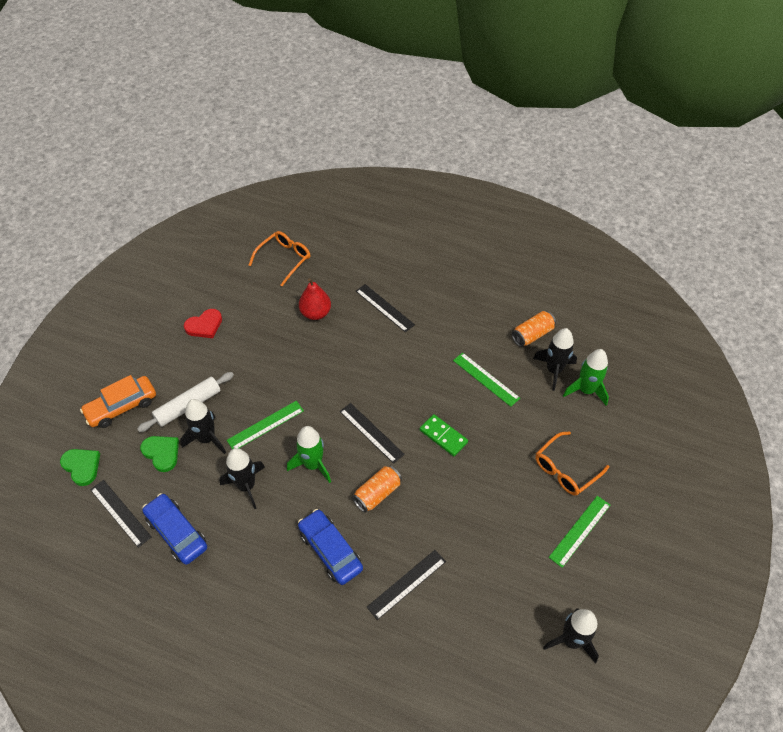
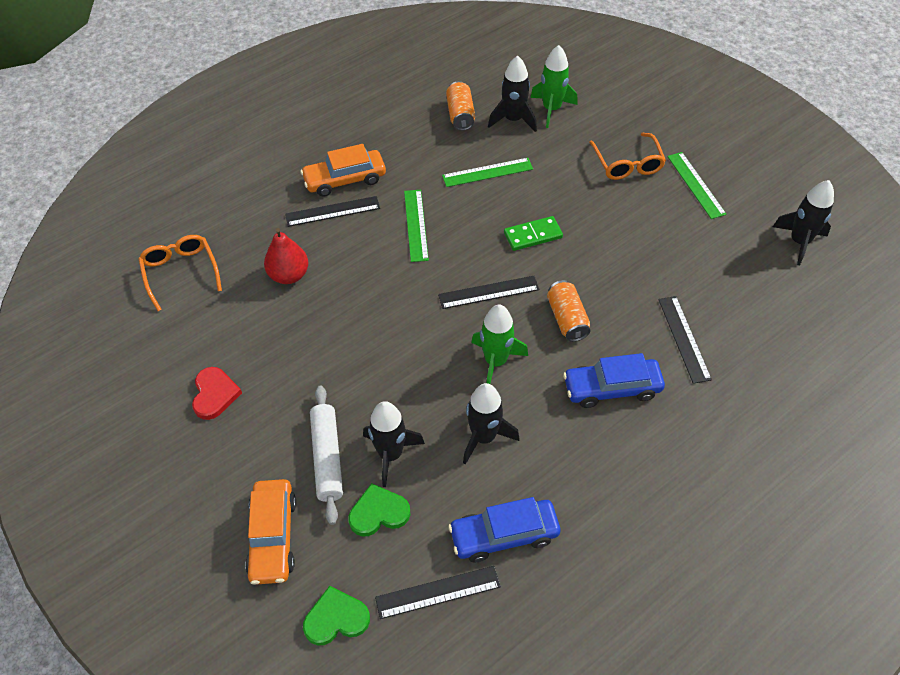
camera: 60 degrees left, 0 degrees up
(265, 425) = (413, 386): green ruler -> green ruler (416, 225)
(417, 299) = (345, 179): none -> orange car

